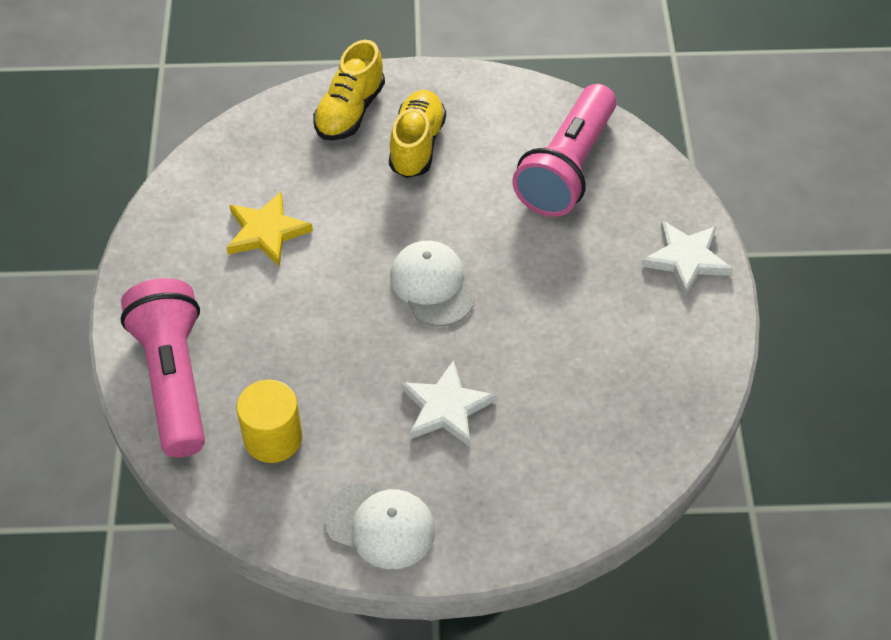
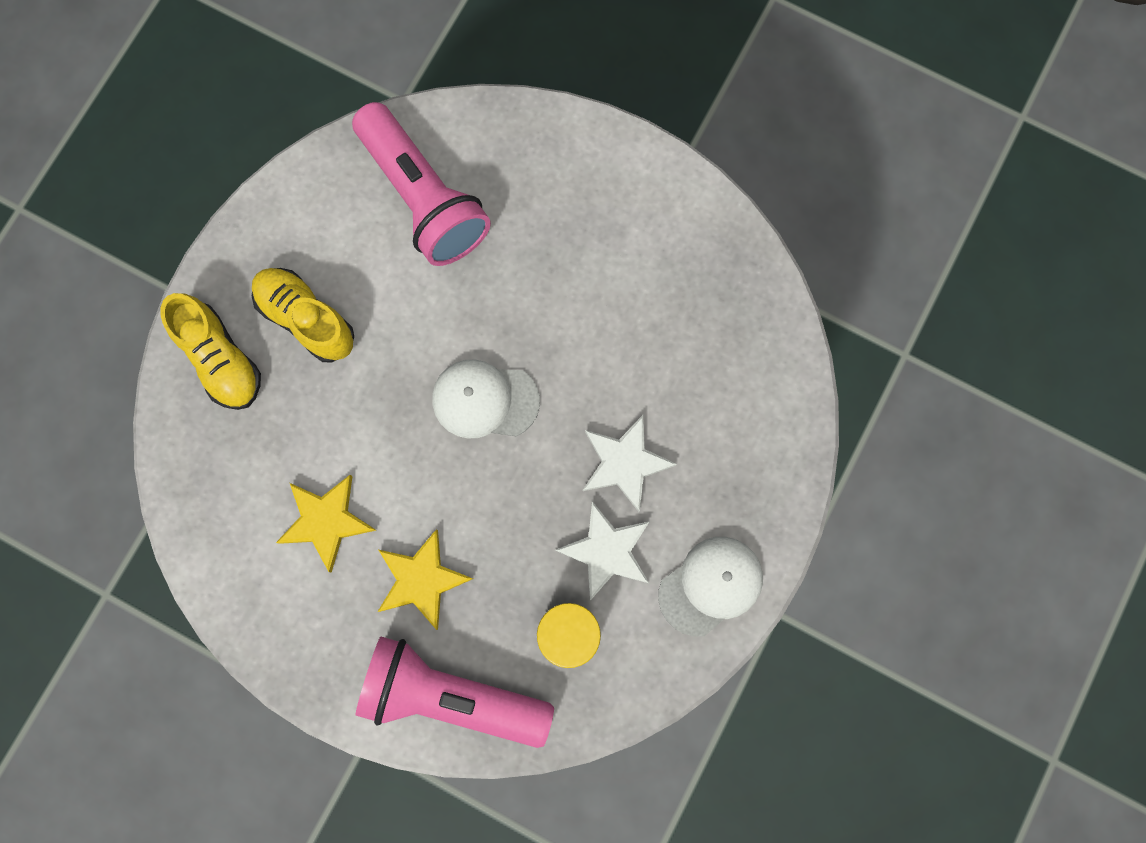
camera: 60 degrees left, 25 degrees up
(257, 314) = (421, 580): none -> yellow star
(686, 259) = (590, 160): white star -> white star (607, 551)

